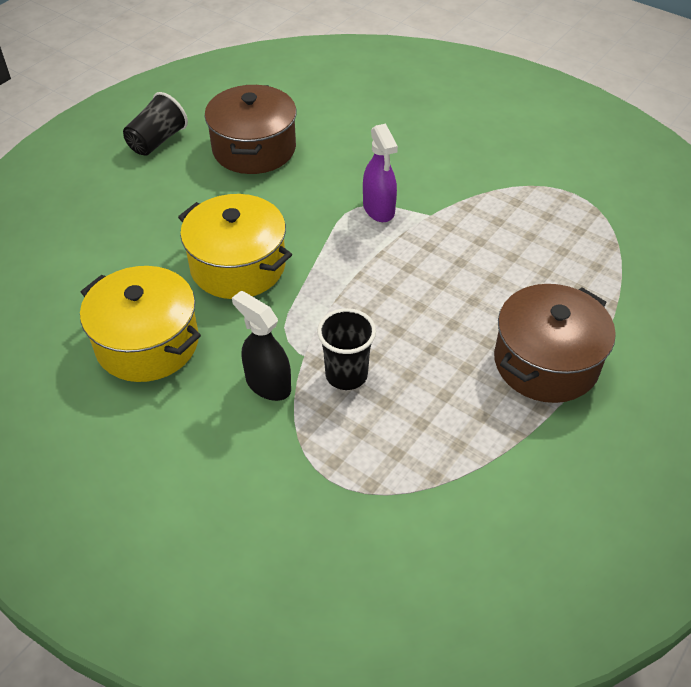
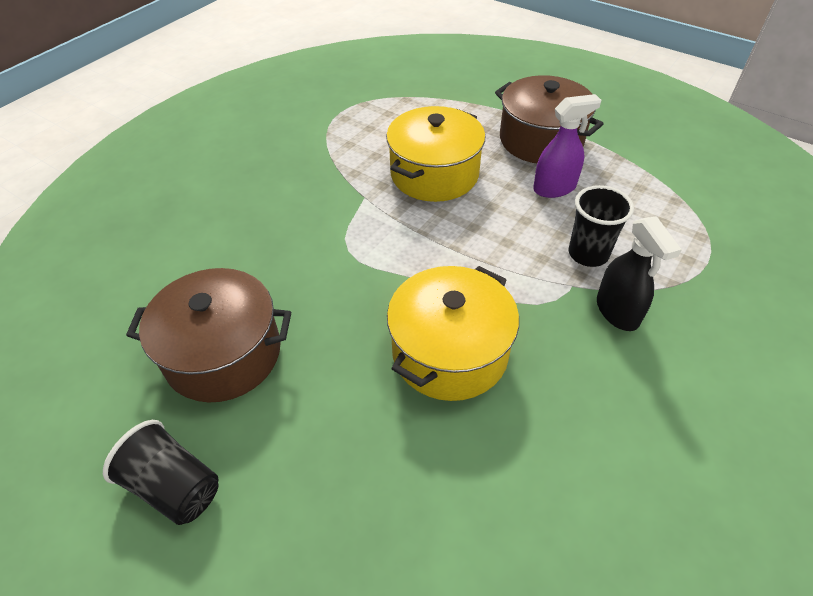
camera: 90 degrees left, 0 degrees up
(147, 343) = (591, 434): yellow pot -> yellow pot (434, 174)
(268, 384) = (617, 312): black spray bottle -> black spray bottle turned 60 degrees counterclockwise
(379, 209) = (354, 234): purple spray bottle -> purple spray bottle (554, 188)

